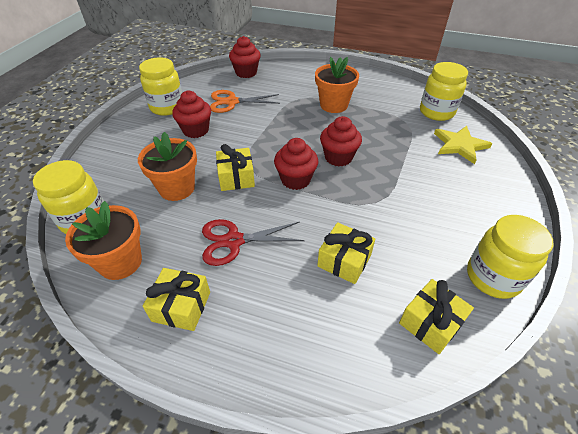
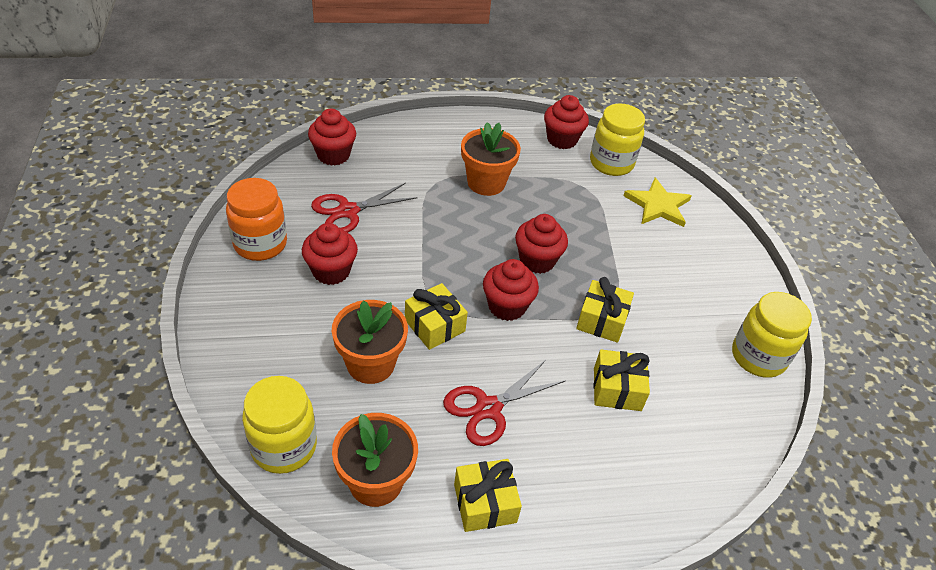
camera: 30 degrees left, 0 degrees up
(167, 107) = (260, 244): yellow jar -> orange jar
(232, 102) = (348, 211): orange scissors -> red scissors
(406, 92) = (562, 139): none -> red cupcake
(430, 323) = (728, 424): yellow gift -> yellow gift (602, 320)

